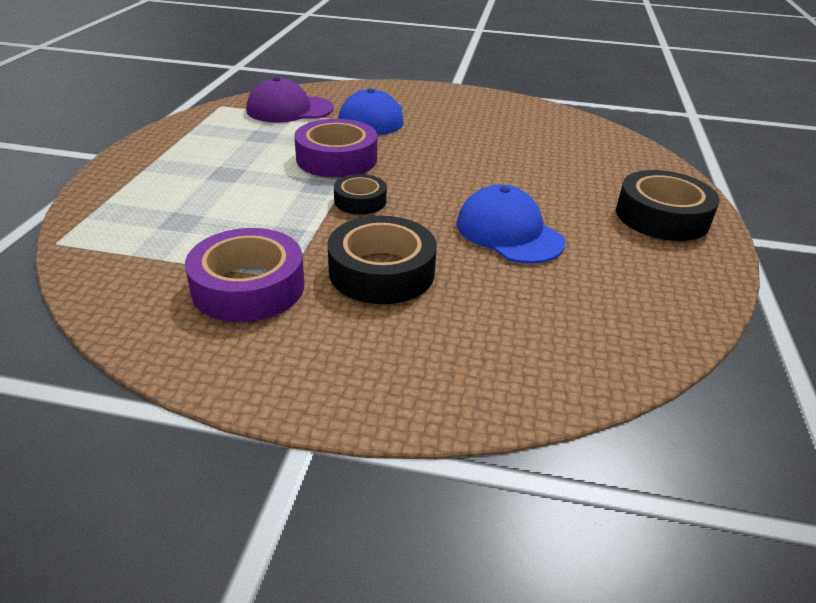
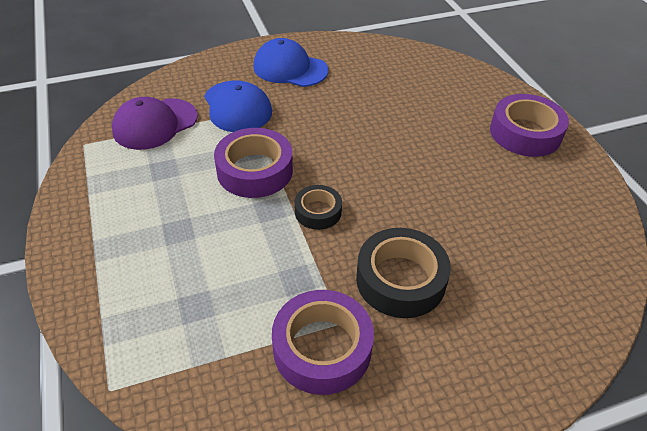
camera: 30 degrees left, 10 degrees up
(509, 232) = (448, 195): blue cap -> blue cap (290, 68)
(662, 216) = (525, 133): black tape -> purple tape

